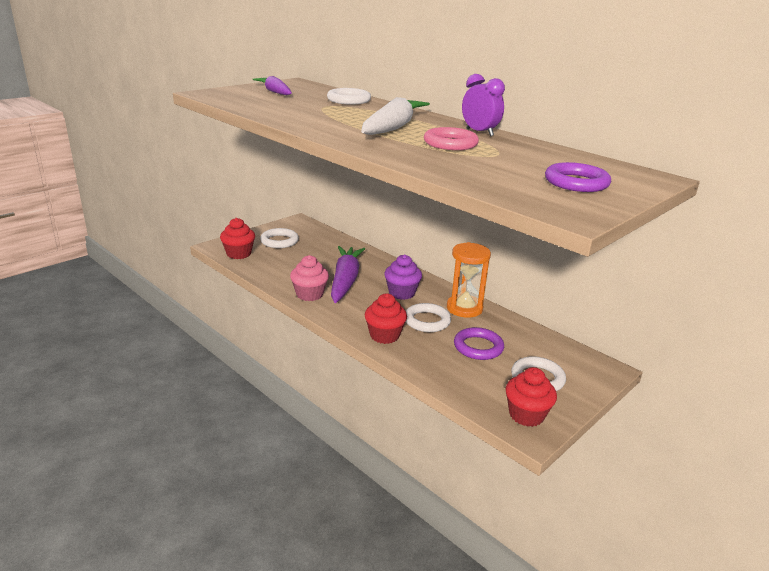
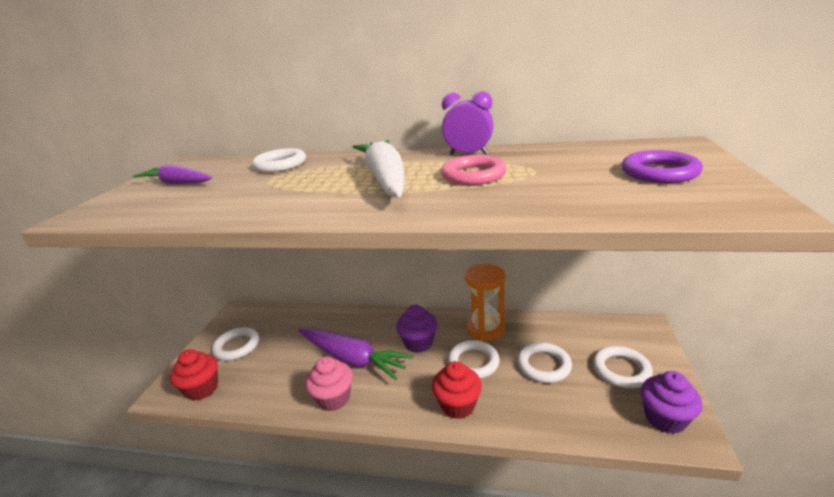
camera: 30 degrees left, 0 degrees up
(345, 281) = (352, 359): purple carrot -> purple carrot turned 150 degrees clockwise
(478, 347) = (544, 365): purple ring -> white ring
(526, 415) = (665, 418): red cupcake -> purple cupcake

